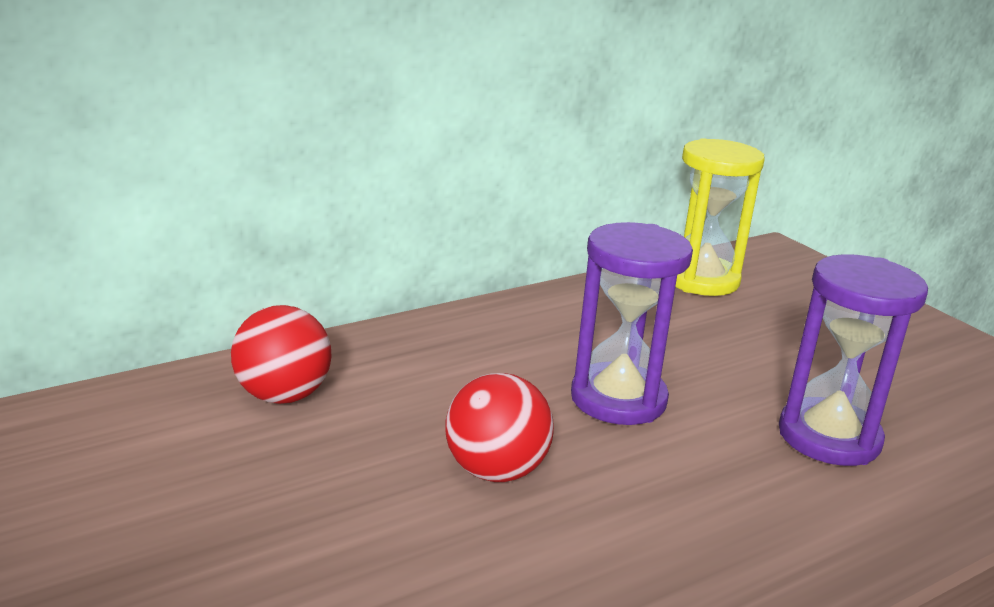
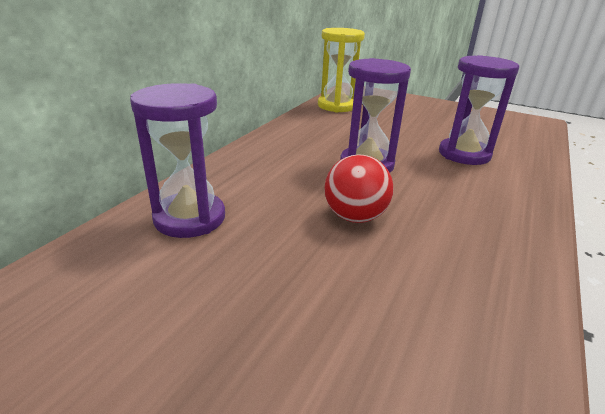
camera: 30 degrees left, 5 degrees up
(283, 396) = (190, 218): red ball -> purple hourglass

